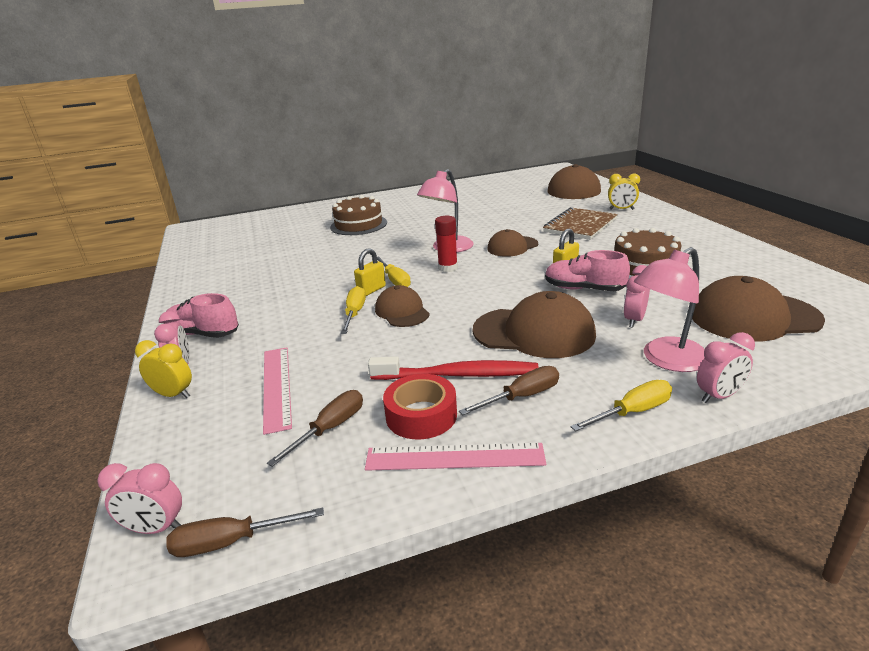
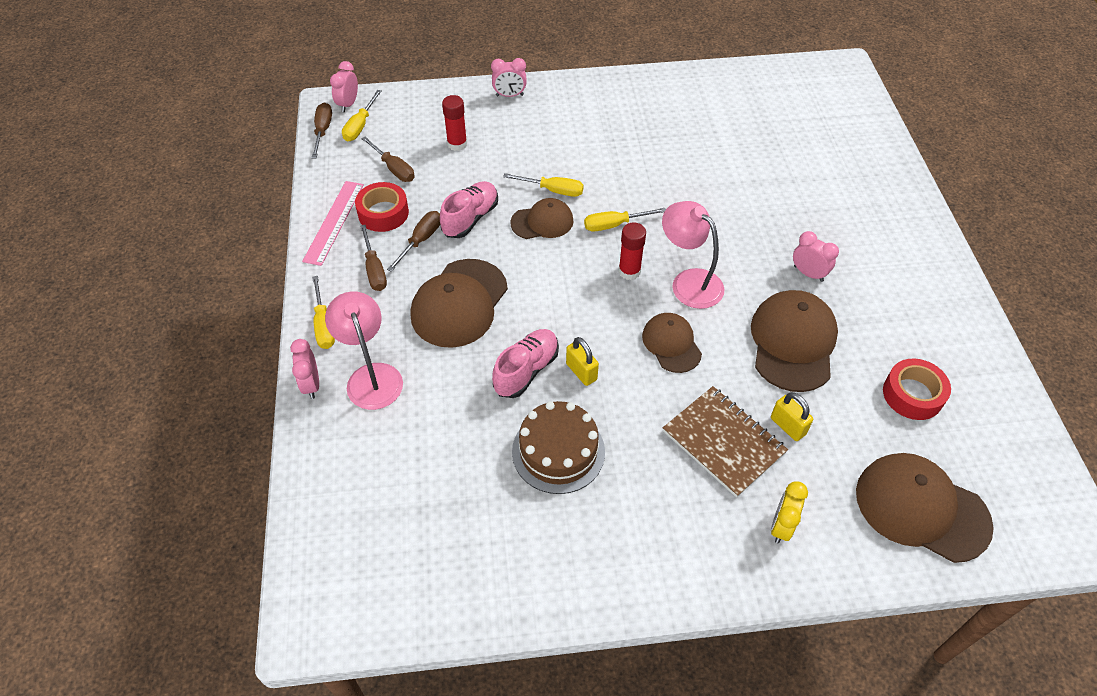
camera: 100 degrees right, 25 degrees up
(173, 395) = (473, 96): yellow clock -> none
(203, 334) = (558, 101): pink shoe -> pink shoe (470, 218)
(224, 493) = (360, 126): none -> yellow screwdriver
(277, 387) = (457, 144): pink ruler -> red glue stick
(358, 225) = (806, 210): brown cake -> none
(371, 290) = (598, 205): yellow padlock -> yellow padlock (787, 426)
(458, 375) = (421, 240): red toothbrush -> brown screwdriver
(502, 194) = (912, 394): none -> red tape
(634, 320) = (445, 384): pink clock -> pink clock (808, 273)
(753, 317) = (402, 485): brown cap -> brown cap (793, 343)

